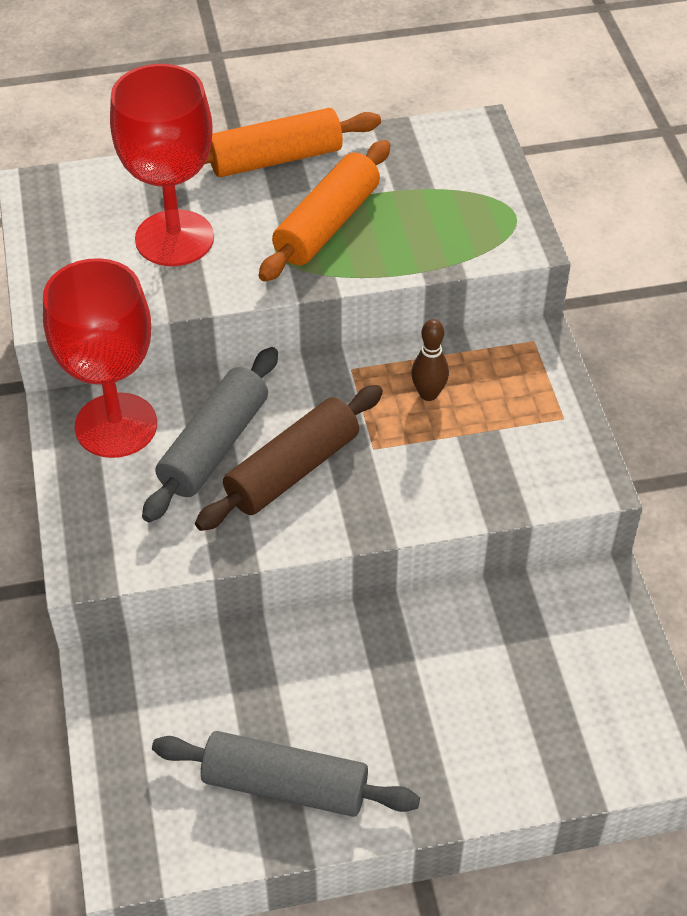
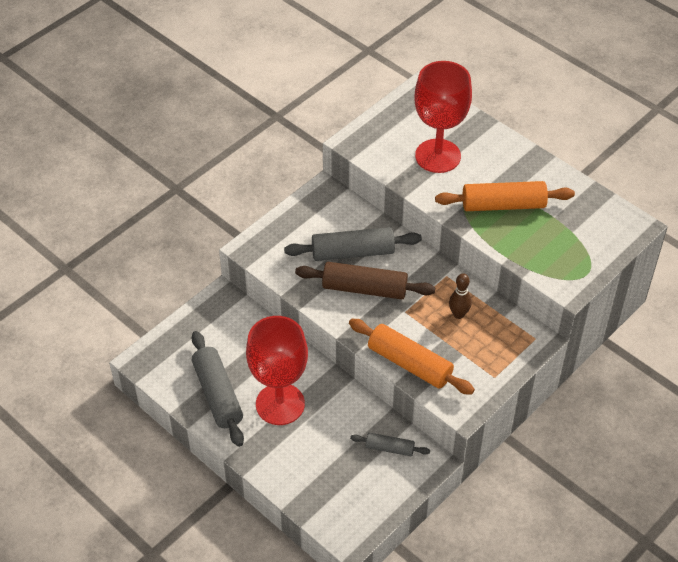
camera: 55 degrees right, 0 degrees up
(116, 425) = (332, 211): red goblet -> red goblet (280, 404)
(275, 159) = (528, 161): orange rolling pin -> orange rolling pin (409, 364)
(549, 619) = (389, 448): none -> grey rolling pin

